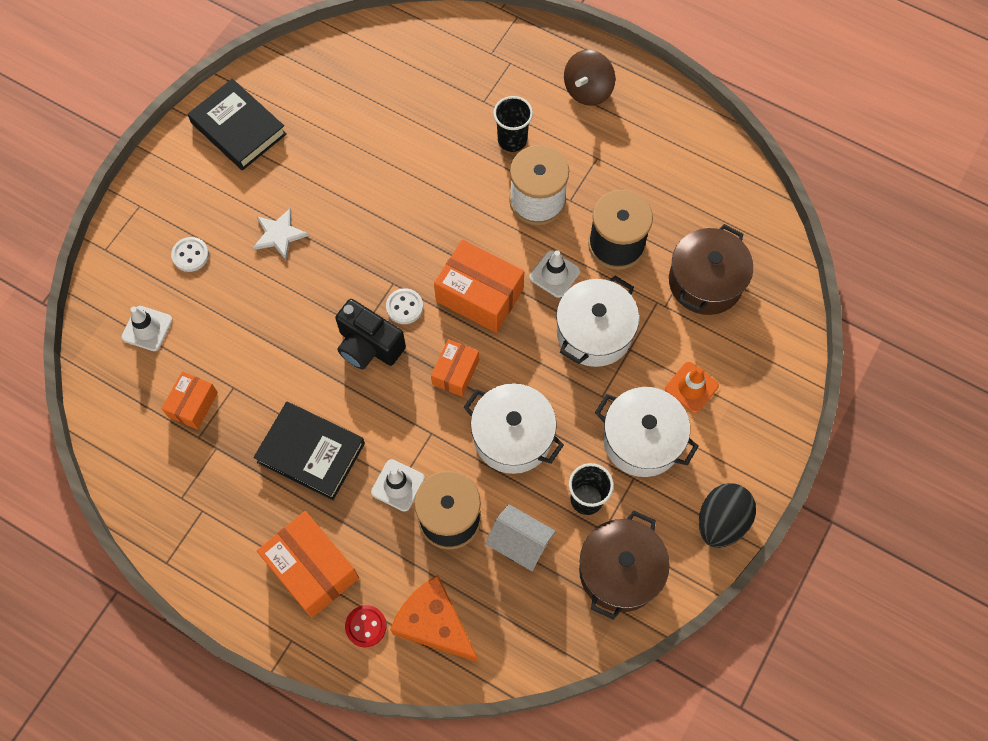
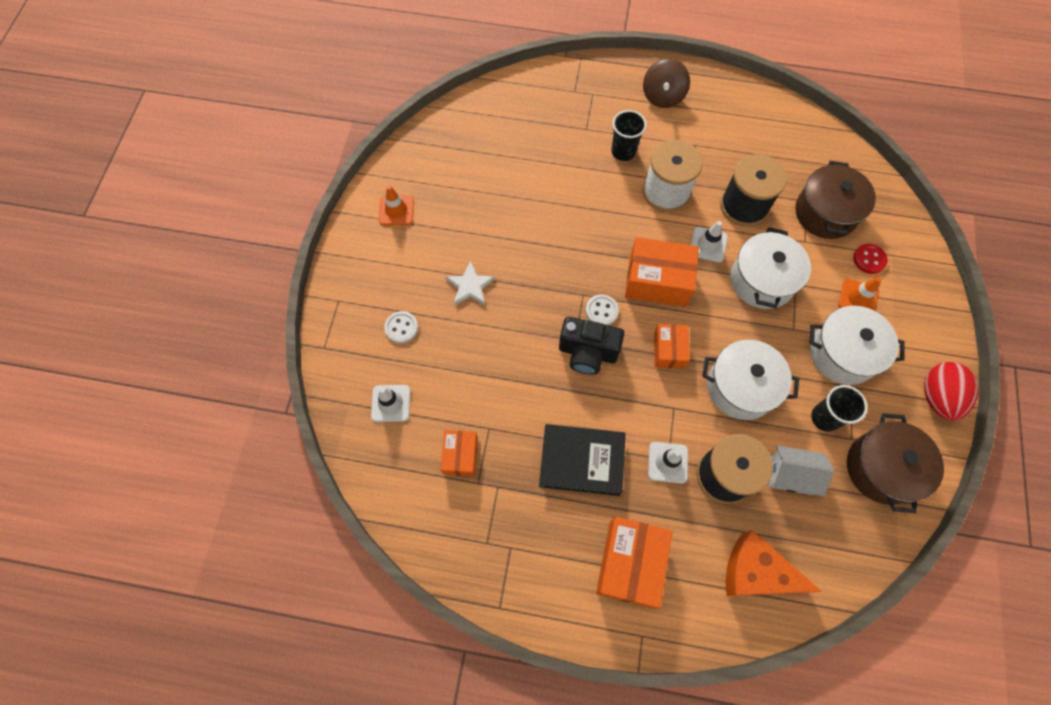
camera: 20 degrees left, 0 degrees up
(238, 128) = (396, 210): black book -> orange traffic cone
(312, 569) = (630, 564): orange box -> orange box turned 75 degrees clockwise
(366, 626) = (700, 597): red button -> red button (869, 259)
(721, 521) = (937, 397): black egg -> red egg

